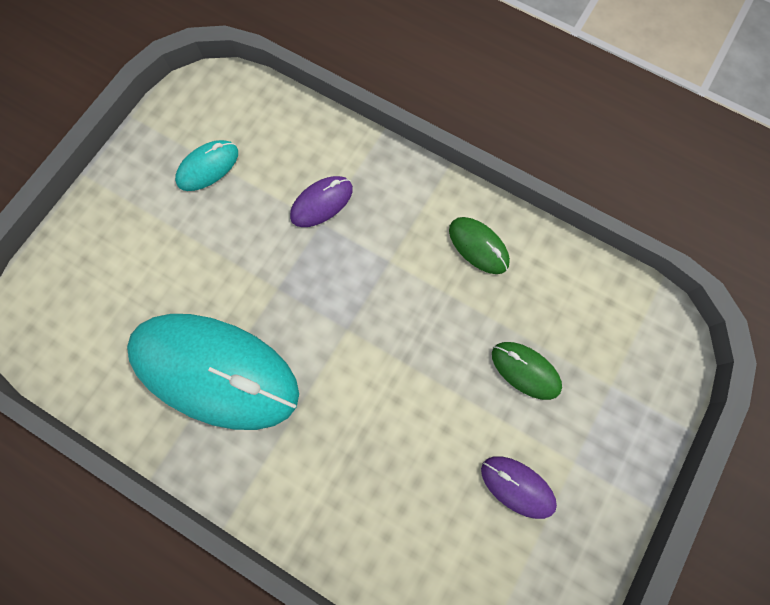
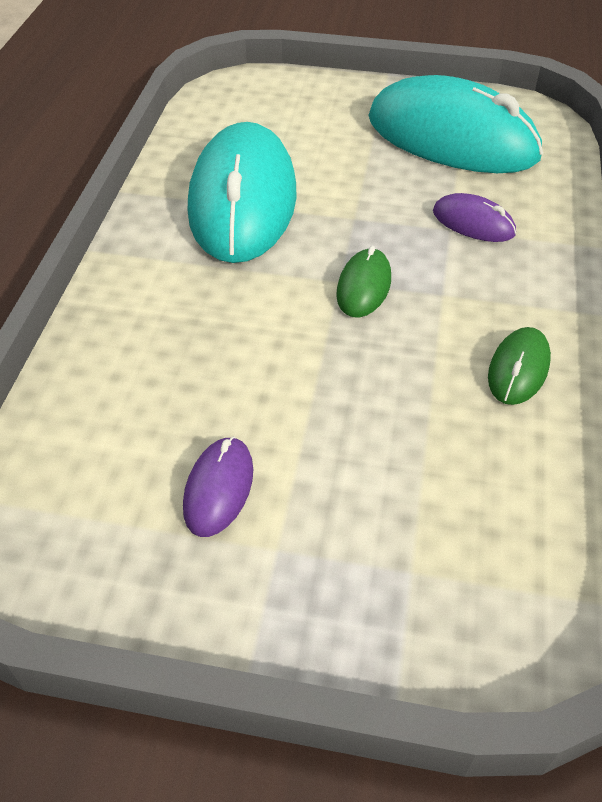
camera: 70 degrees right, 25 degrees down
(208, 167) = (452, 138): turquoise mouse -> turquoise mouse, size x2.31
(525, 370) = (379, 460): green mouse -> green mouse (364, 286)

